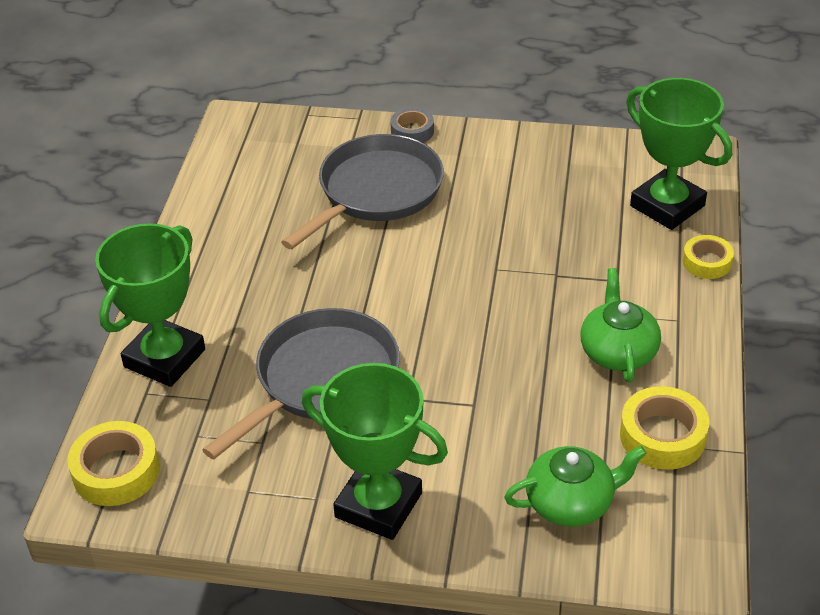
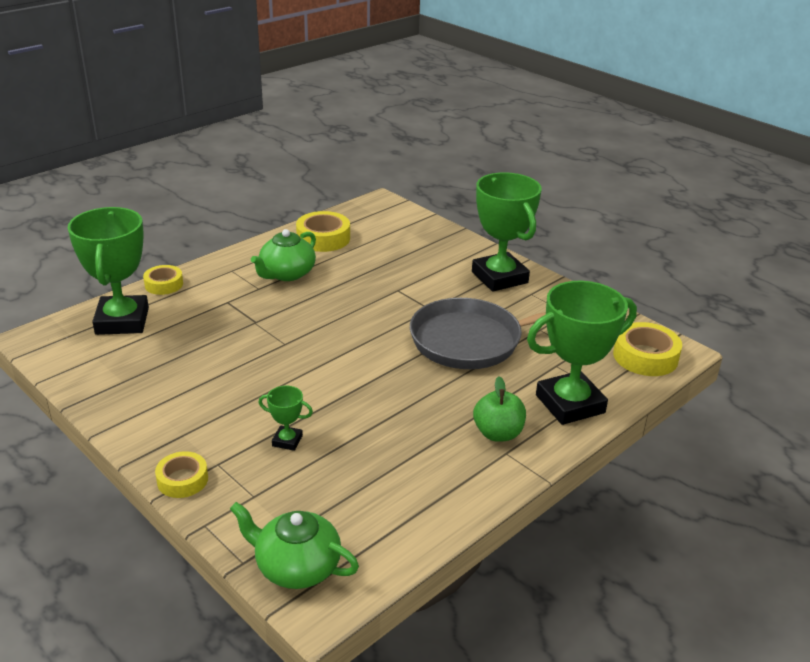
camera: 145 degrees left, 10 degrees down
(211, 290) = (498, 433): none -> green apple
(376, 192) = (287, 441): grey pan -> green trophy
(412, 131) = (182, 480): grey tape -> yellow tape
(571, 502) = (403, 239): green teapot -> green teapot (296, 567)

